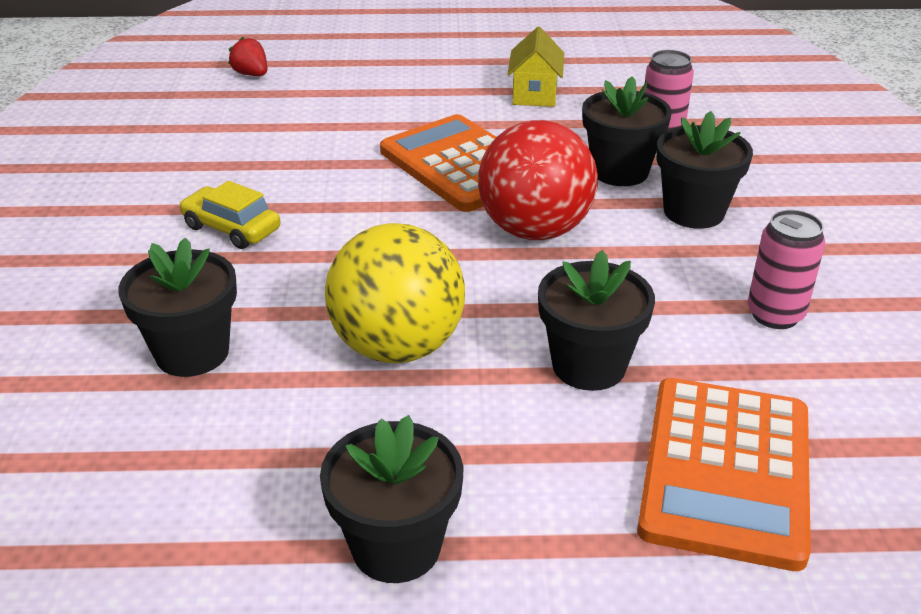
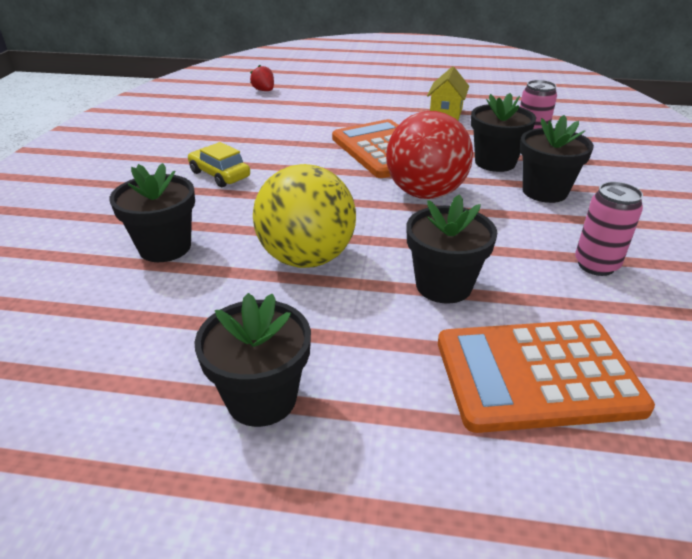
camera: 10 degrees right, 0 degrees up
(725, 471) = (537, 375): orange calculator -> orange calculator turned 60 degrees clockwise

